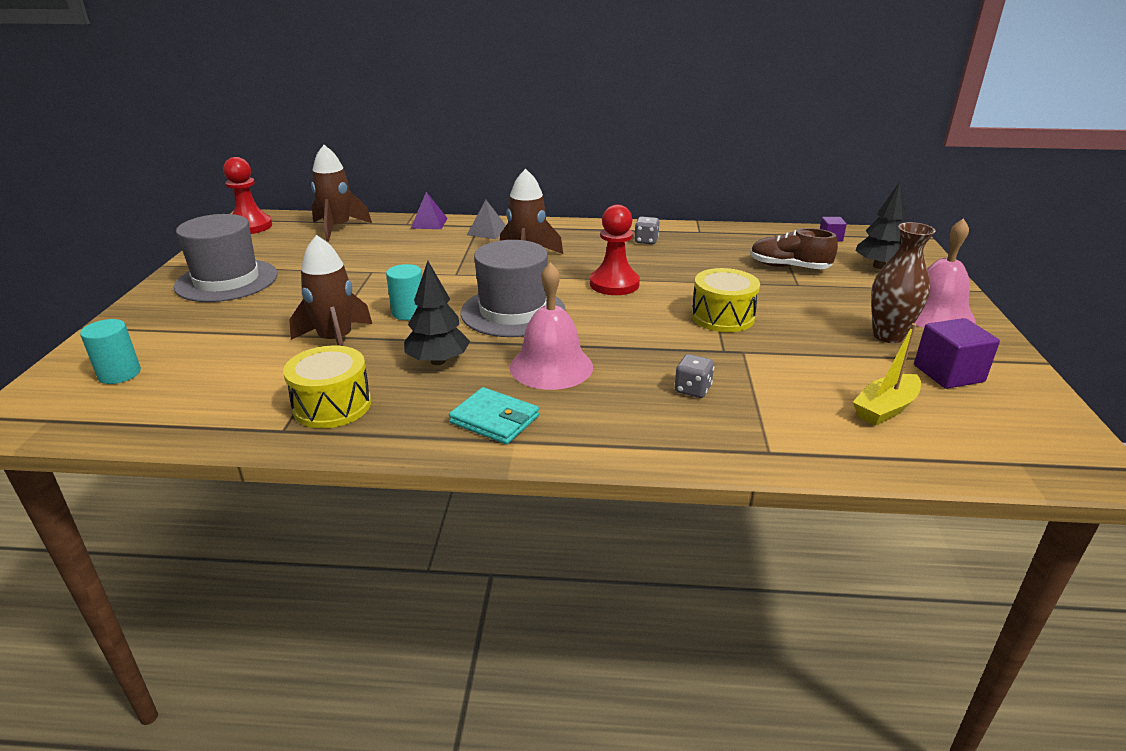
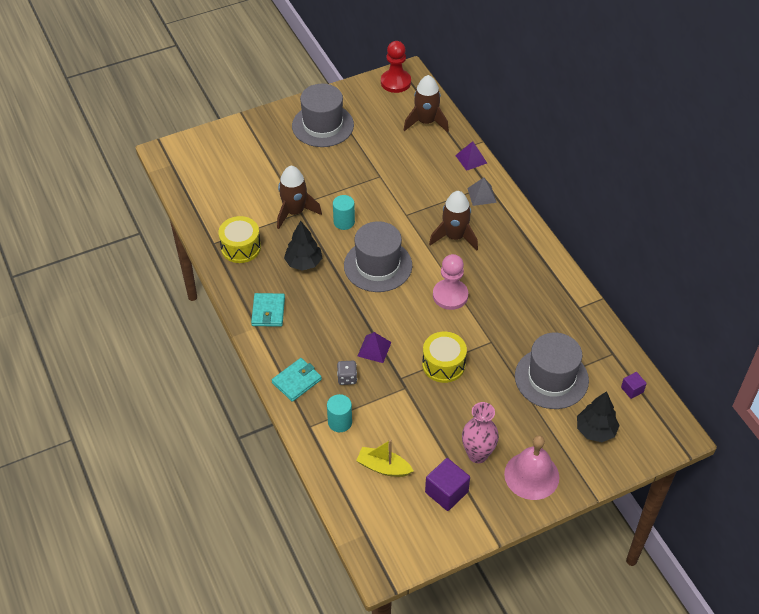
camera: 60 degrees right, 20 degrees up
(119, 374) = (215, 158): turquoise cylinder -> turquoise cylinder (340, 422)
(551, 366) = (330, 310): pink bell -> none
(614, 284) = (450, 295): red pawn -> pink pawn
(646, 241) = (535, 284): grey dice -> none
(655, 354) = (374, 349): none -> purple pyramid
(664, 436) = (296, 381): none -> turquoise wallet
(789, 267) = (551, 378): brown shoe -> grey hat
(888, 336) = (477, 454): brown vase -> pink vase

